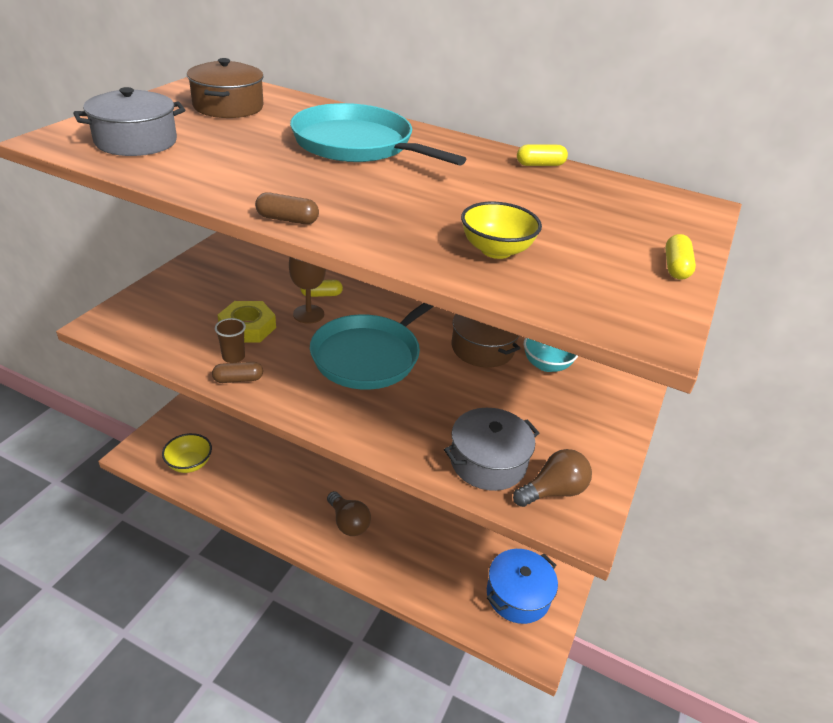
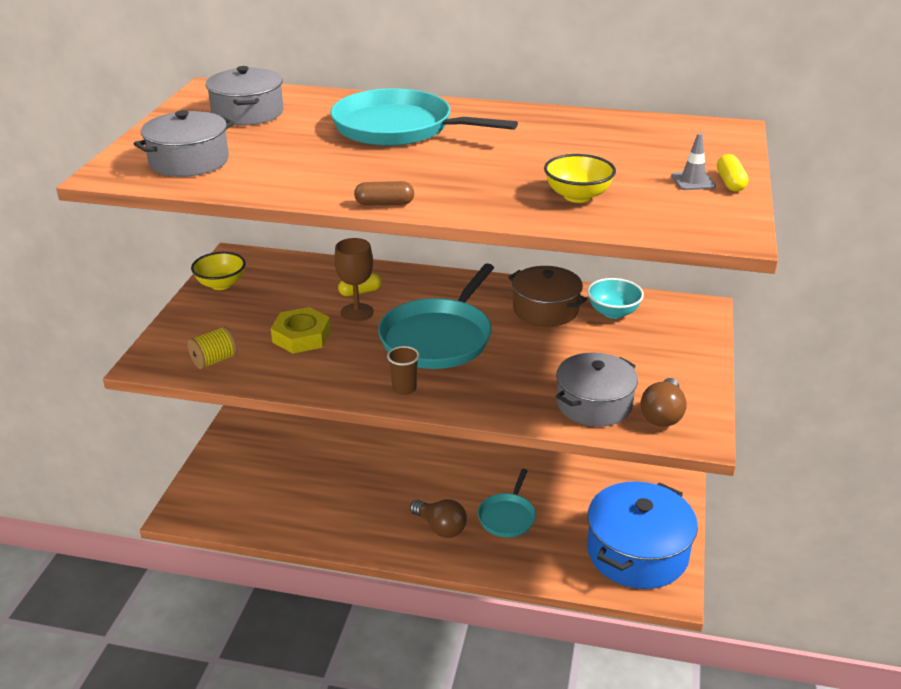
camera: 10 degrees left, 5 degrees down
(159, 334) = (214, 360): none -> yellow spool
(189, 464) = (244, 510): yellow bowl -> yellow bowl (221, 284)
(228, 107) = (248, 113): brown pot -> grey pot
(233, 357) = (303, 366): brown cup -> brown cup (404, 388)
(238, 379) = (320, 384): brown capsule -> none
(411, 526) = (507, 516): none -> turquoise pan
(518, 595) = (637, 552): blue pot -> blue pot, size x1.50
(540, 165) = (575, 117): yellow capsule -> none
(553, 491) = (662, 415): brown light bulb -> brown light bulb turned 150 degrees clockwise
(633, 257) = (693, 181): none -> grey traffic cone

